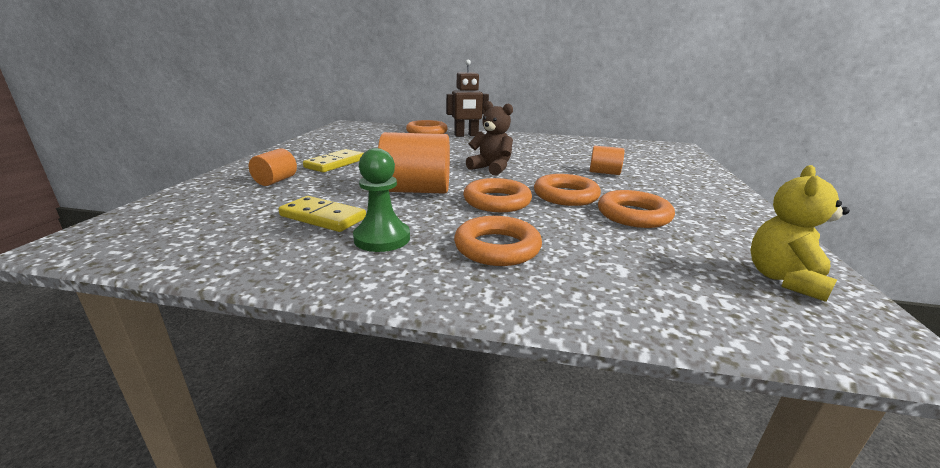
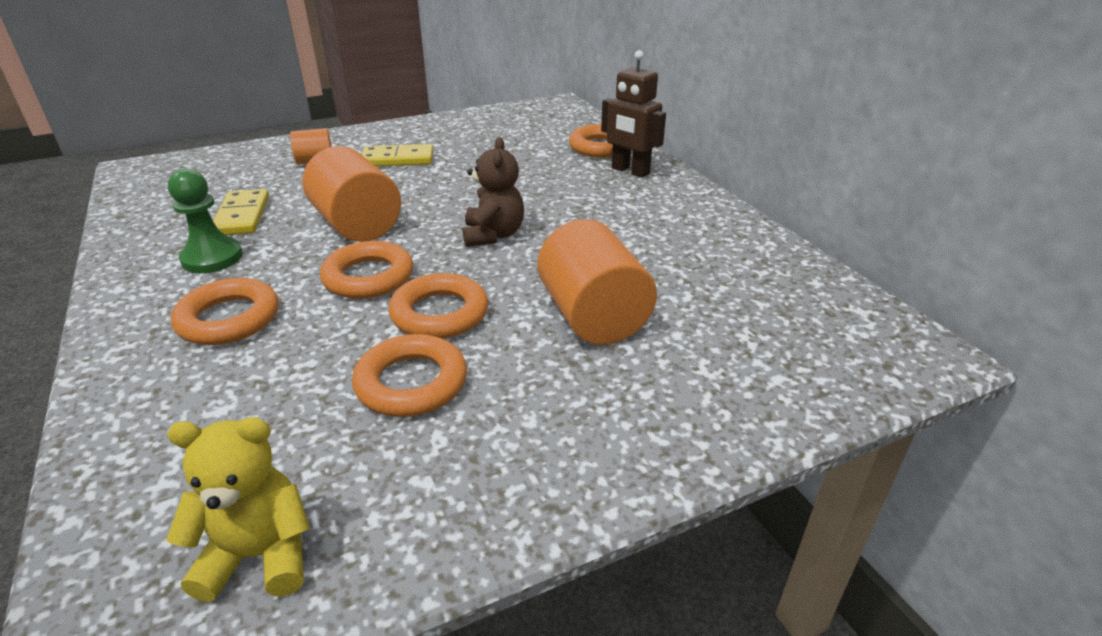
camera: 55 degrees right, 10 degrees up
(604, 173) = (593, 317): orange cylinder -> orange cylinder, size x1.85

